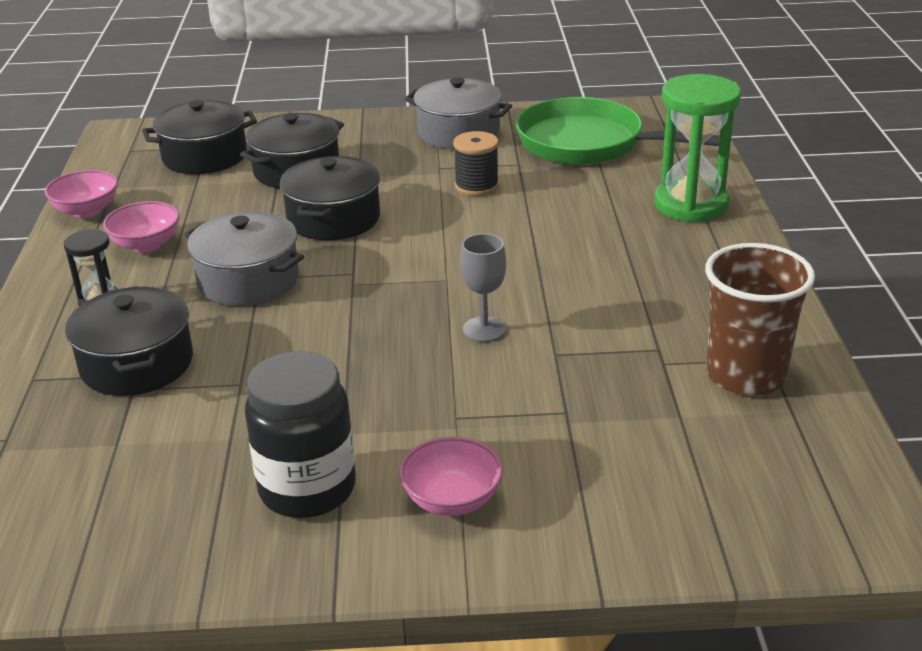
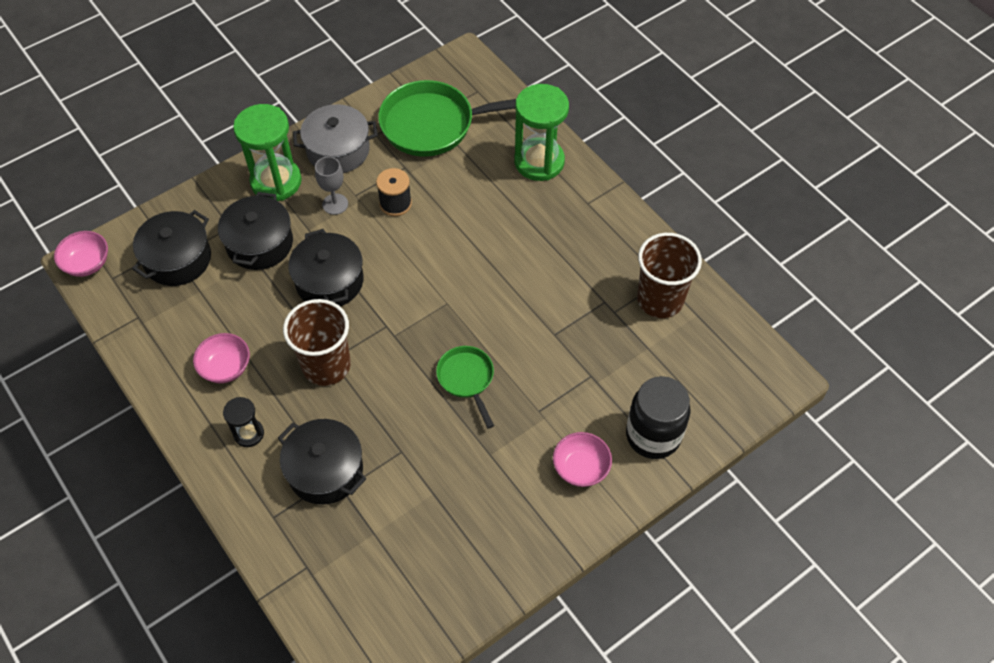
camera: 35 degrees left, 25 degrees up
(87, 210) = (147, 356): pink bowl -> pink bowl (87, 263)
(248, 280) = (326, 365): grey pot -> brown cup
(307, 489) = (504, 503): black jar -> black jar (653, 435)
(367, 135) = (276, 181): none -> green hourglass
(395, 351) = (467, 379): none -> green pan
(484, 329) = (502, 335): grey goblet -> grey goblet (335, 204)

